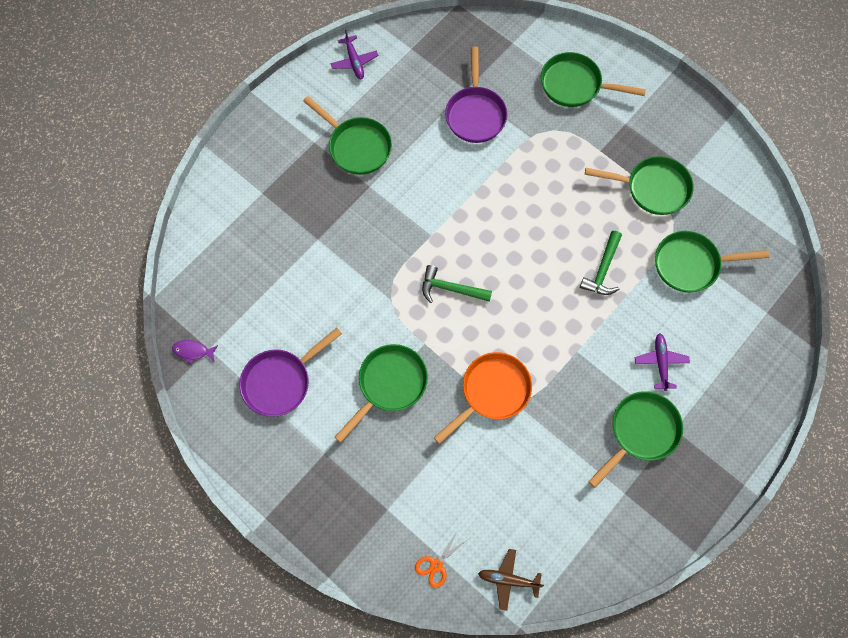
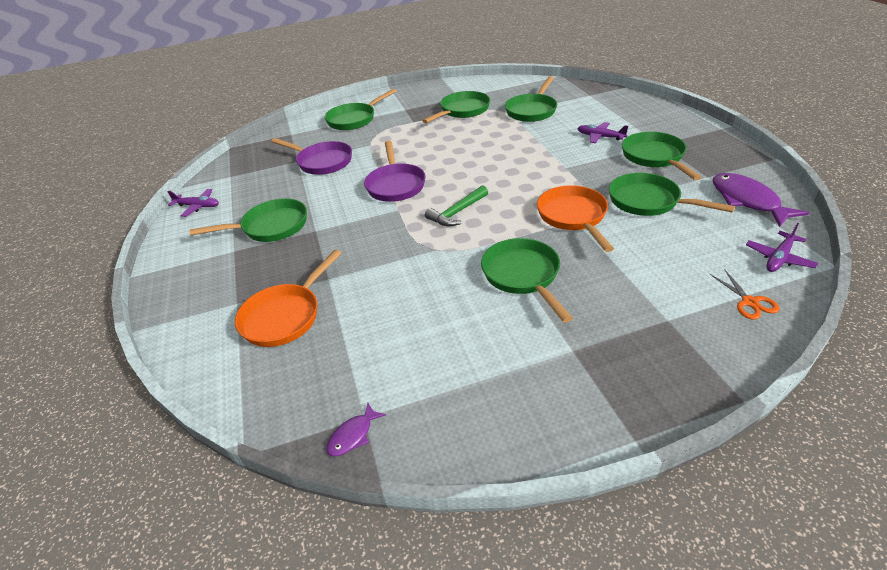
camera: 55 degrees left, 30 degrees down
(265, 237) = (285, 316): none -> orange pan
(280, 381) = (459, 360): purple pan -> purple pan (395, 185)
(508, 580) = (779, 258): brown plane -> purple plane
(549, 450) = (648, 201): none -> green pan
(594, 539) = (747, 200): none -> purple fish
(602, 270) = (506, 141): green hammer -> none

